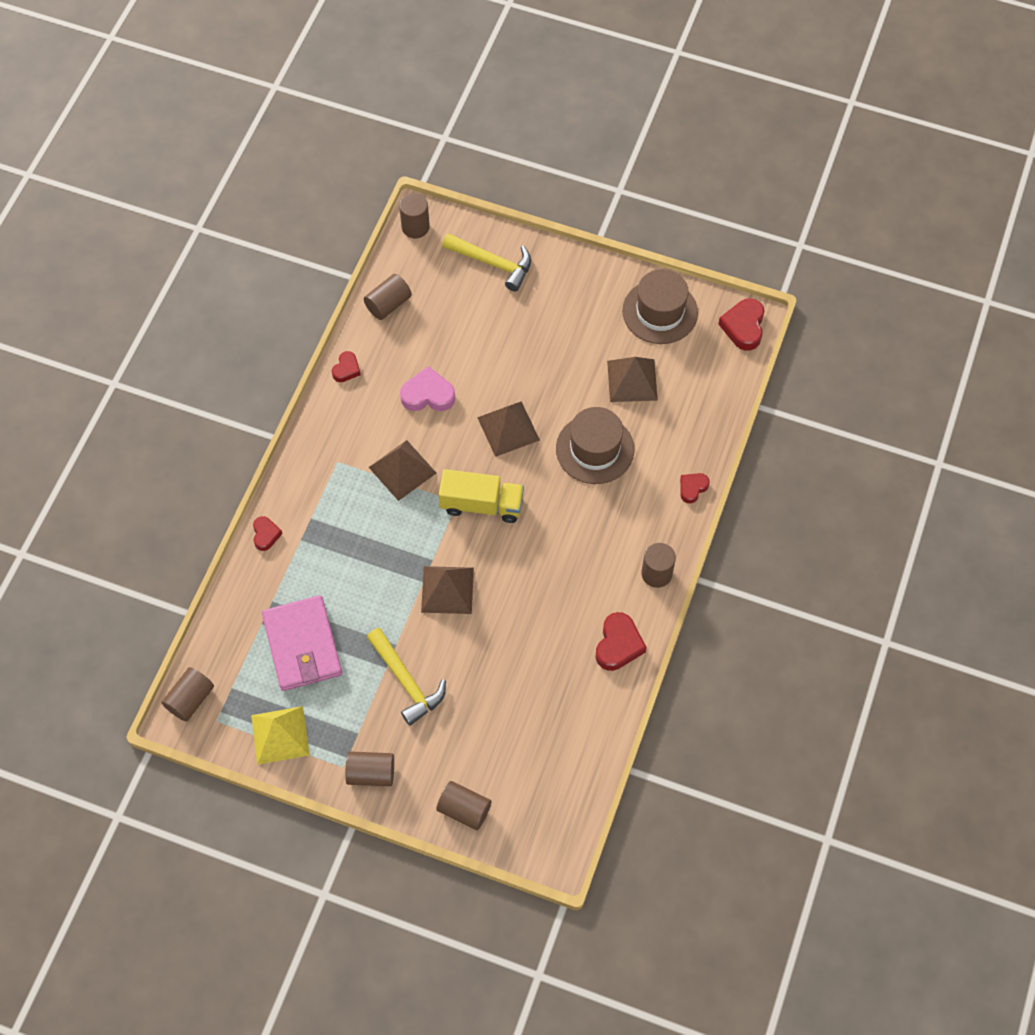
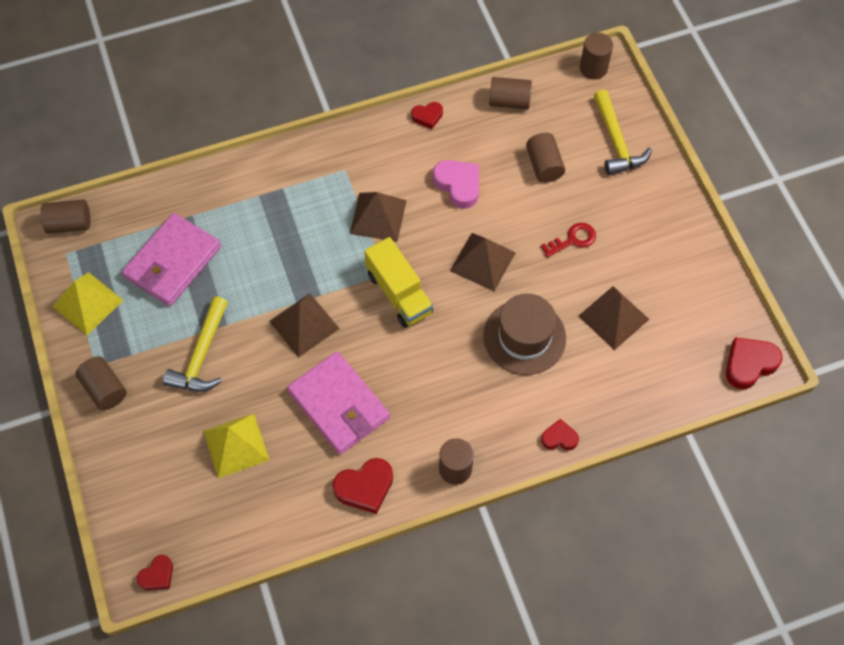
camera: 50 degrees right, 0 degrees up
(266, 535) = (242, 170): red heart -> red heart (157, 575)
(464, 809) = (126, 479): brown cylinder -> brown cylinder (544, 165)
(505, 710) = (236, 445): none -> yellow pyramid
(537, 614) = (339, 405): none -> pink wallet
(546, 356) = (573, 240): none -> red key
(660, 312) = (697, 290): brown hat -> none

